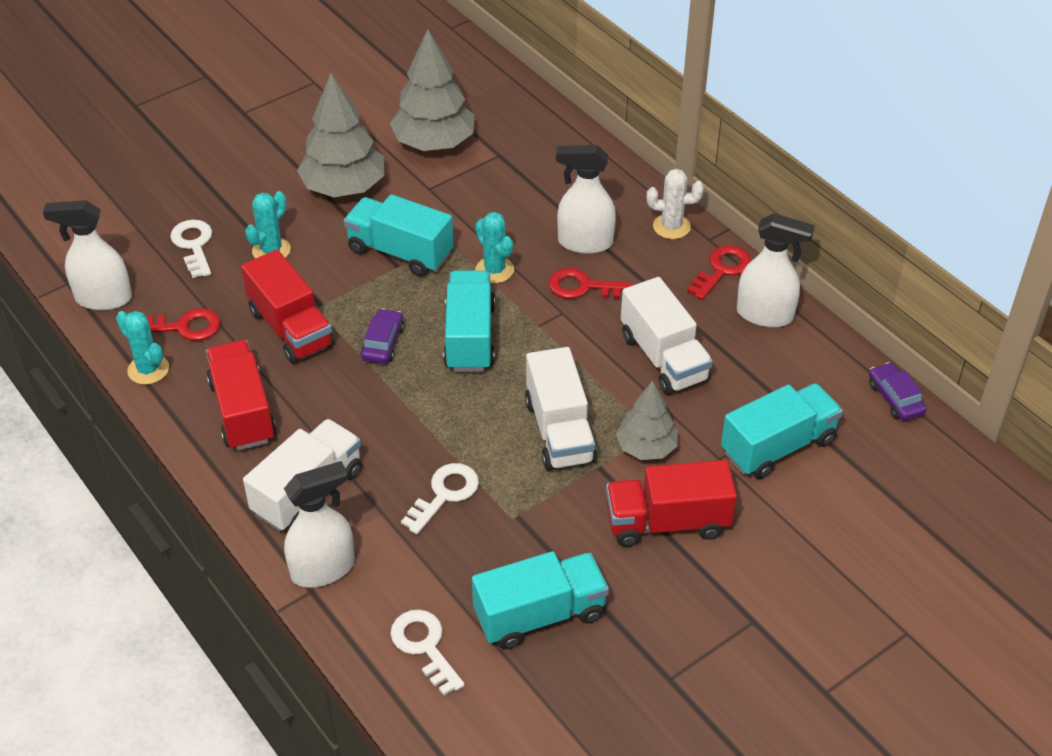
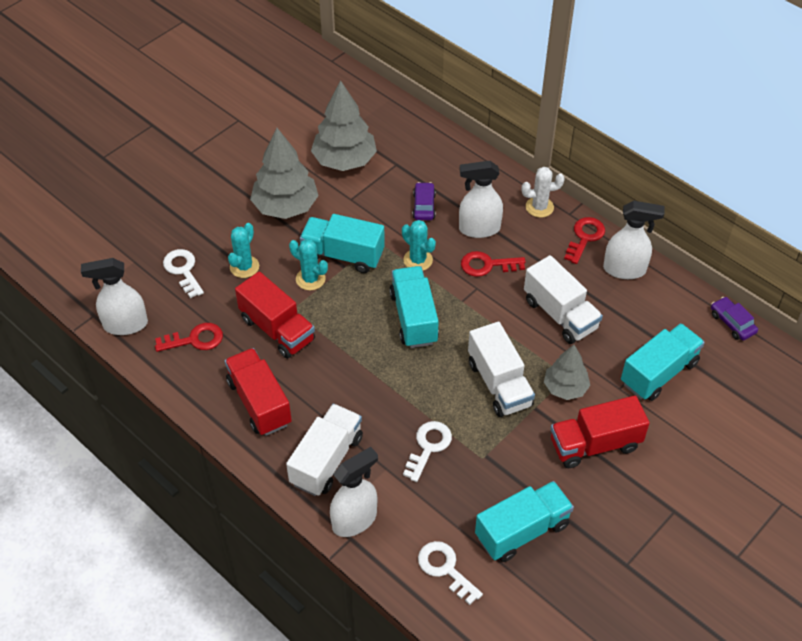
camera: 10 degrees left, 5 degrees up
(148, 369) = (177, 379): turquoise cactus -> turquoise cactus (310, 279)
(383, 343) = (350, 331): purple car -> purple car (424, 206)

